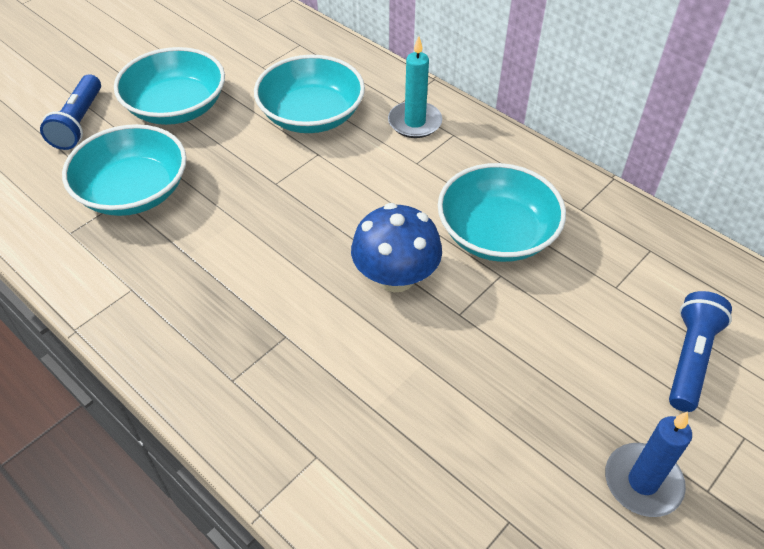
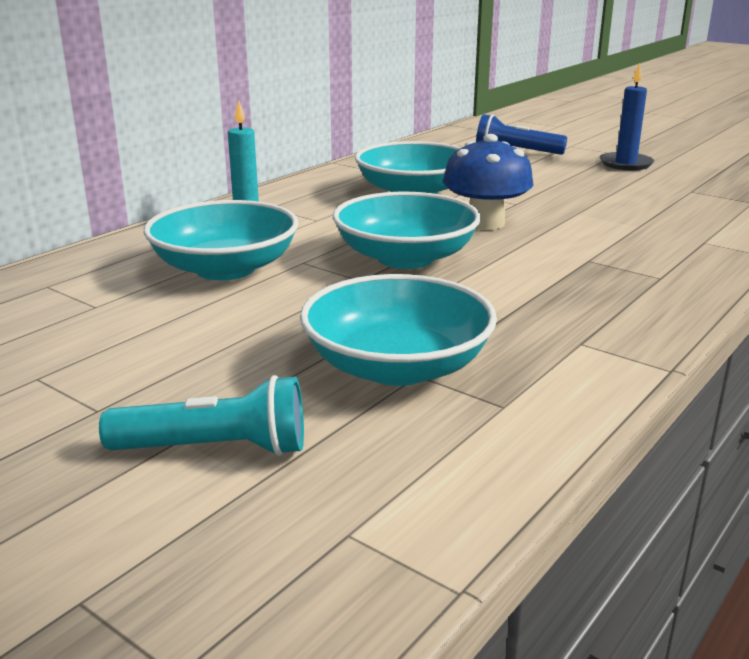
camera: 95 degrees left, 25 degrees down
(79, 123) = (216, 449): blue flashlight -> turquoise flashlight
(176, 107) = (186, 359): turquoise bowl -> turquoise bowl (405, 257)

